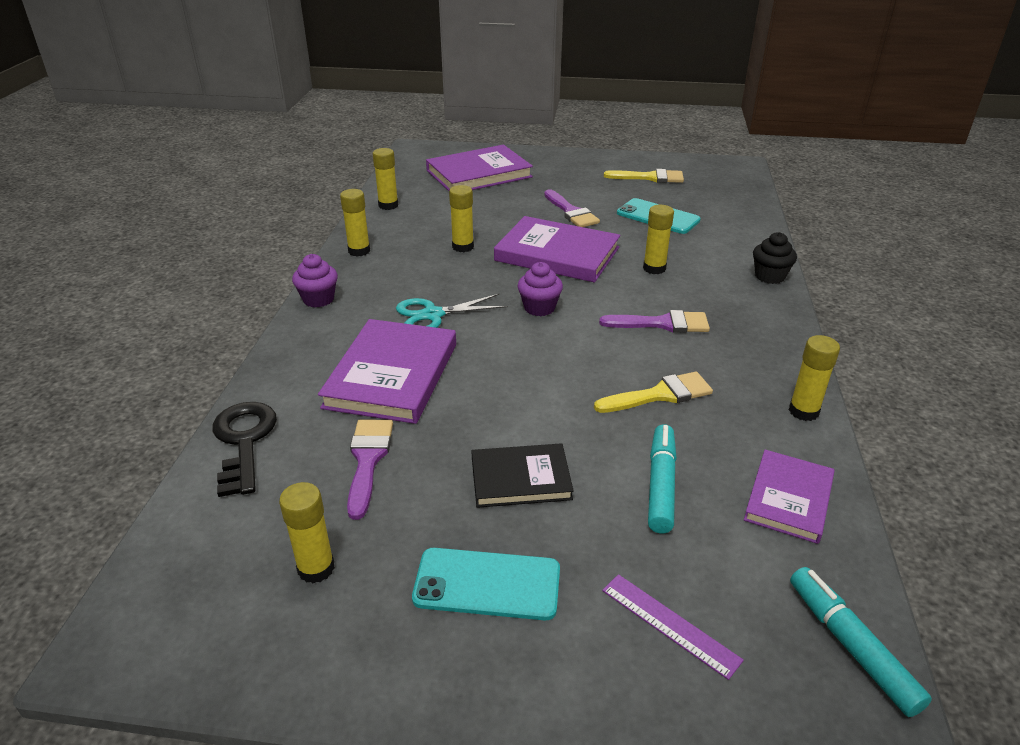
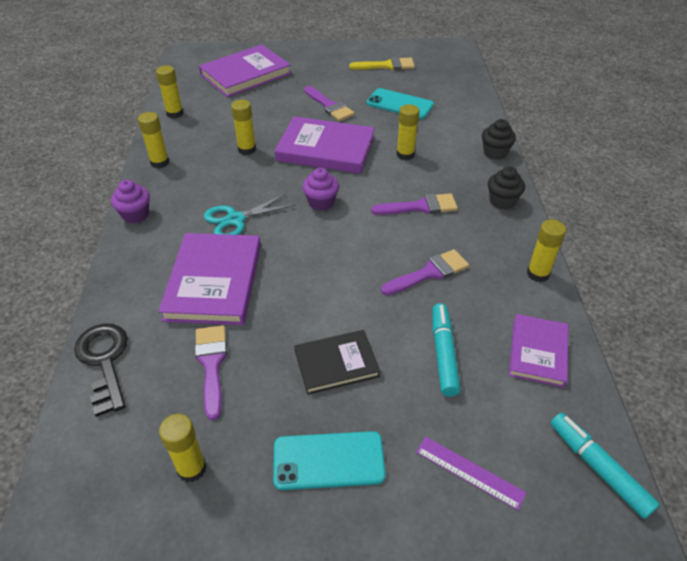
camera: 10 degrees left, 10 degrees up
(660, 395) = (429, 273): yellow brush -> purple brush
(769, 328) = (502, 201): none -> black cupcake

